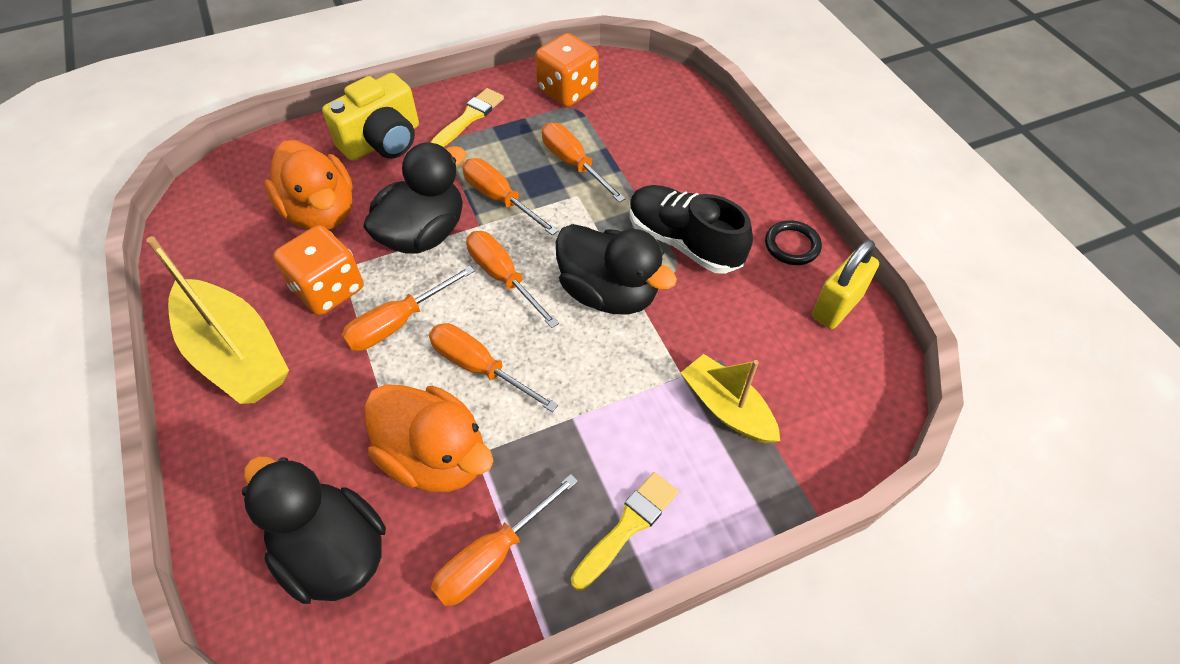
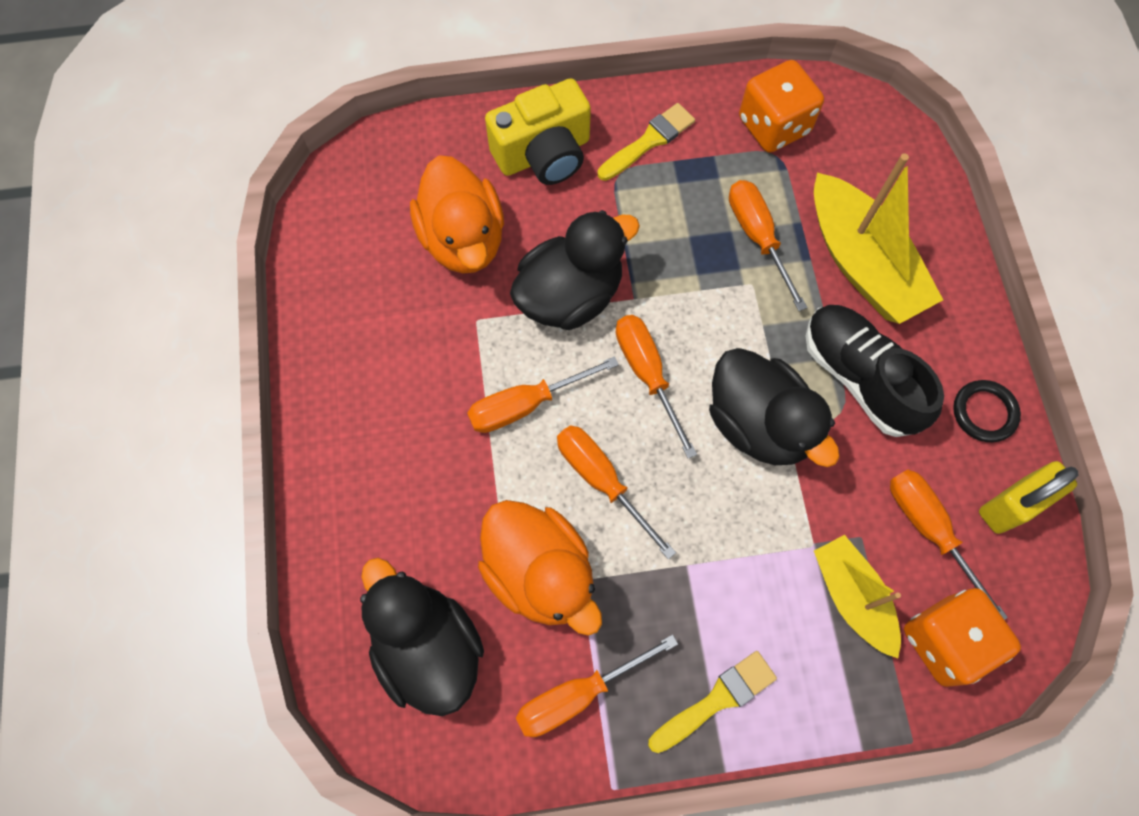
camera: 15 degrees right, 15 degrees up
(236, 354) = (356, 401): yellow boat -> yellow boat (861, 264)
(328, 289) = (459, 343): orange dice -> orange dice (945, 641)
(500, 198) = (663, 267): orange screwdriver -> orange screwdriver (929, 530)

